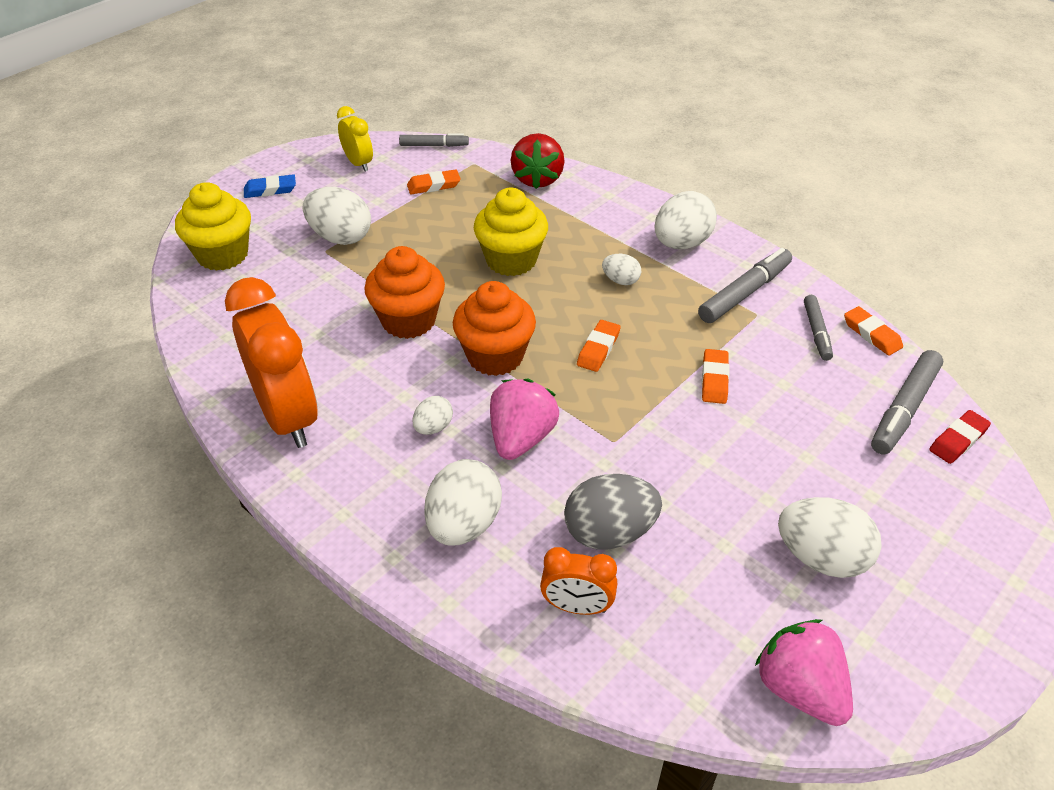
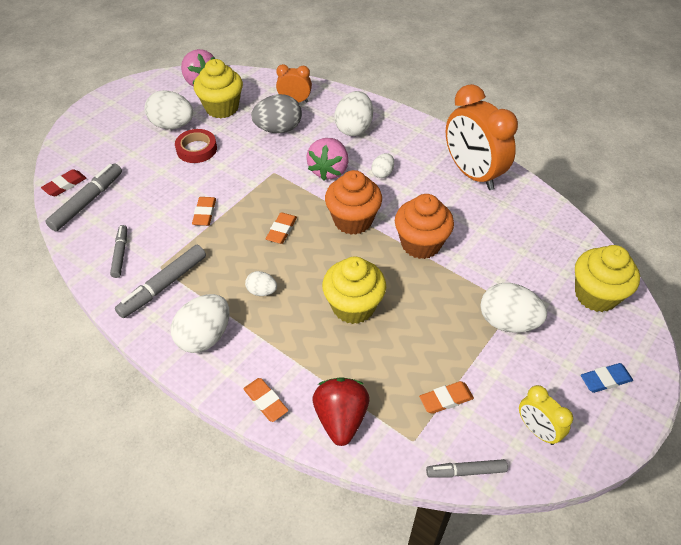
camera: 175 degrees right, 5 degrees up
(731, 598) = (222, 108): none -> yellow cupcake
(757, 496) = (196, 149): none -> red tape
(871, 334) = (80, 255): orange eraser -> orange eraser (265, 401)

